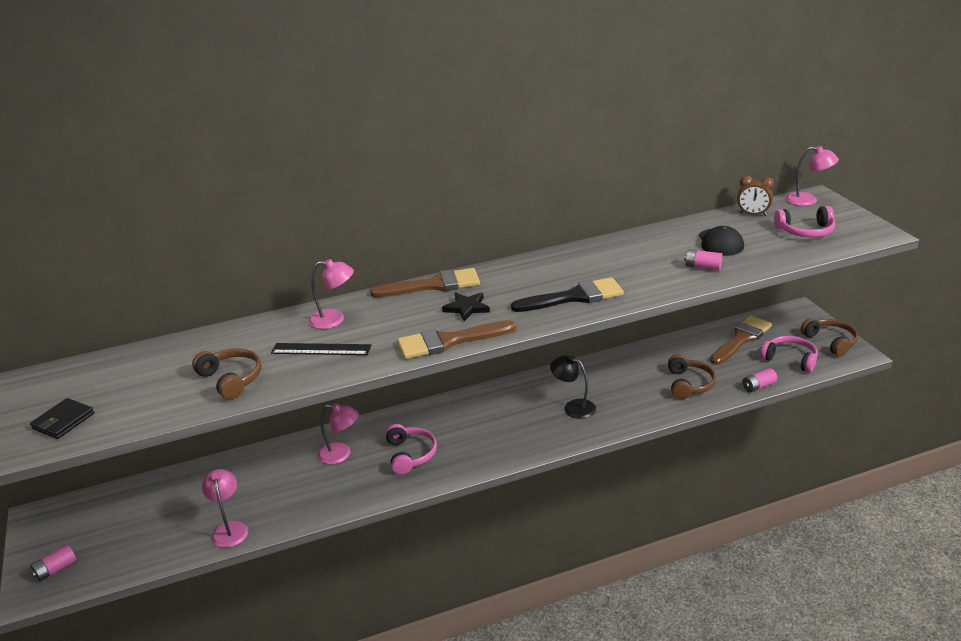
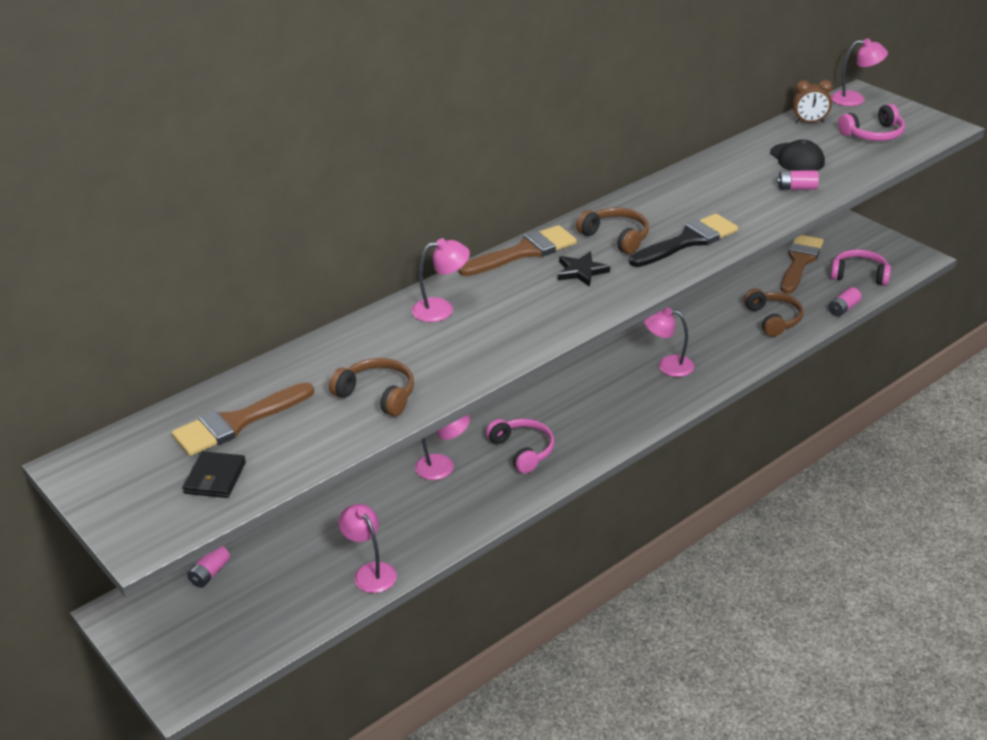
camera: 20 degrees left, 5 degrees up
(56, 569) = (191, 662): pink battery -> pink battery (210, 573)
(321, 349) = (454, 344): black ruler -> none
(449, 341) = (590, 311): brown brush -> brown brush (237, 422)
(573, 407) = (668, 365): black lamp -> pink lamp
(830, 342) = (889, 249): brown headphones -> brown headphones (616, 237)

